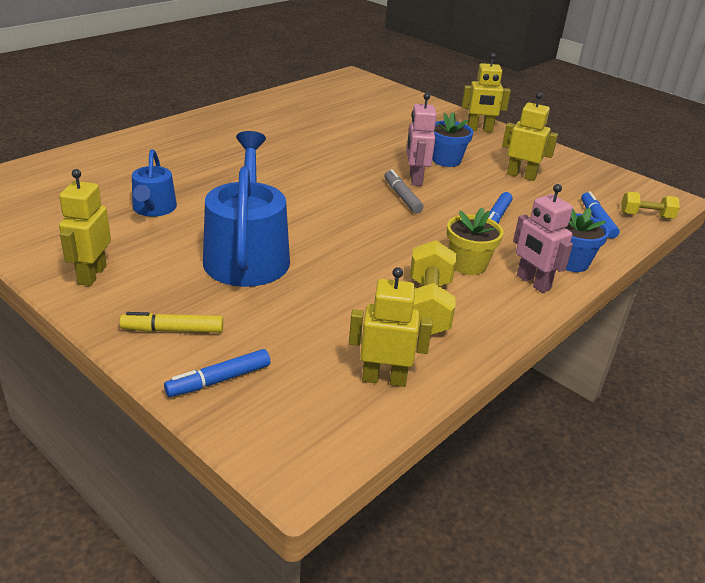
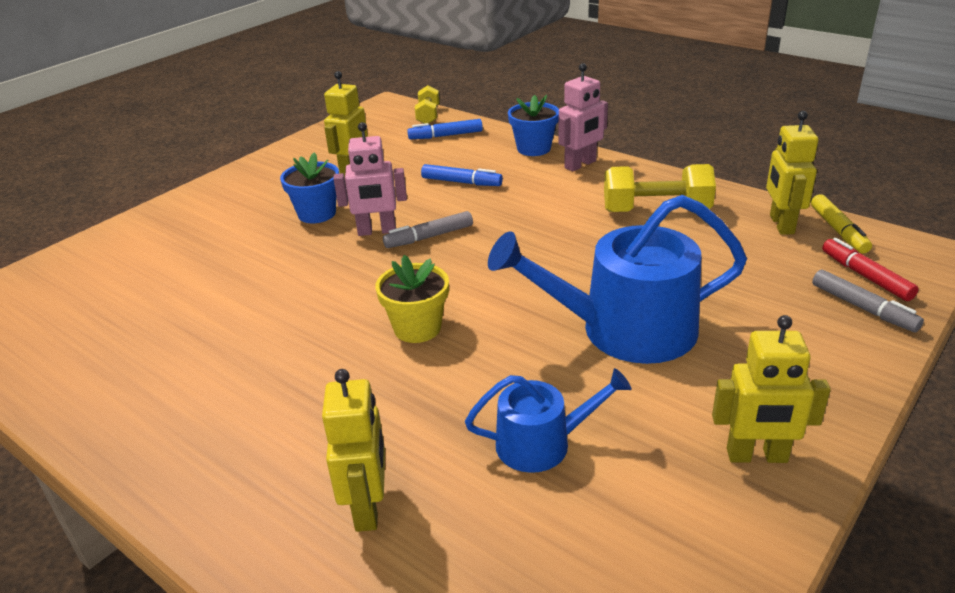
camera: 90 degrees left, 0 degrees up
(173, 330) = (813, 354): yellow marker -> yellow marker (838, 230)
(219, 380) = (863, 308): blue marker -> grey marker
(268, 402) = (865, 276): none -> red marker
(468, 265) = (566, 194): yellow flower pot -> yellow flower pot (417, 328)
(479, 130) = (215, 195): yellow robot -> yellow robot (368, 507)

